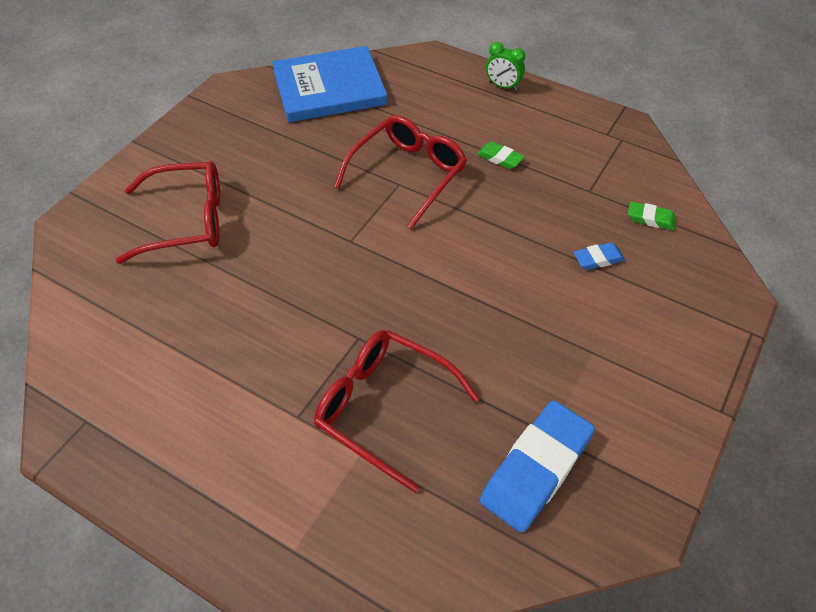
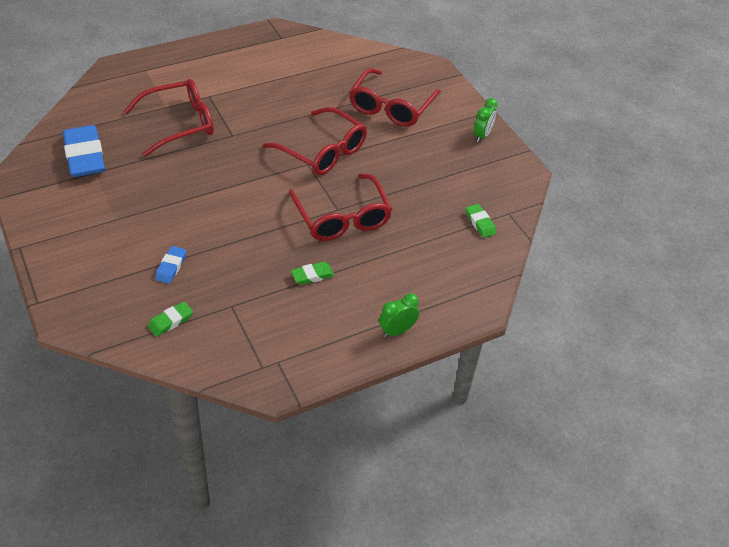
camera: 120 degrees right, 5 degrees down
(189, 132) = (482, 135): none -> green clock
(318, 239) = (322, 151): none -> red glasses
(329, 88) = (480, 223): blue book -> green eraser

